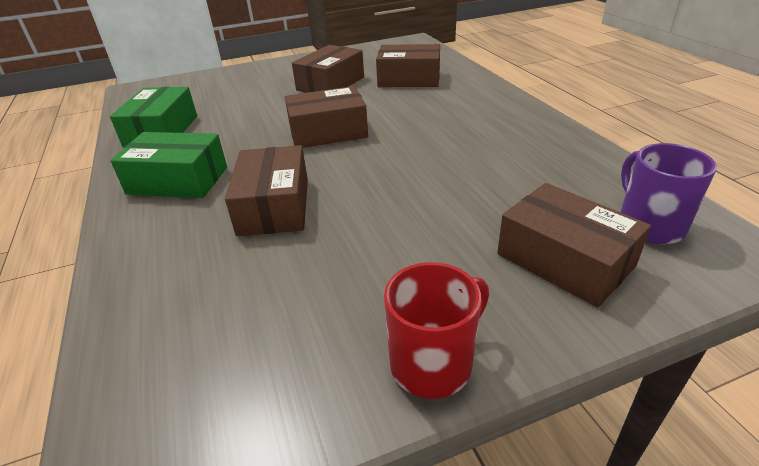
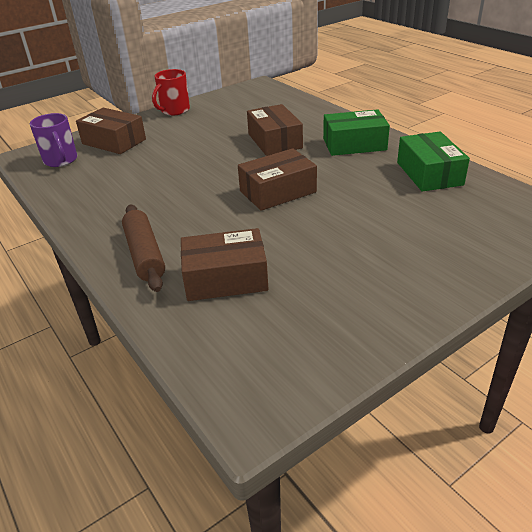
camera: 165 degrees right, 0 degrees up
(330, 84) = (323, 256): brown box -> none
(473, 96) = (145, 254): none -> brown rolling pin

